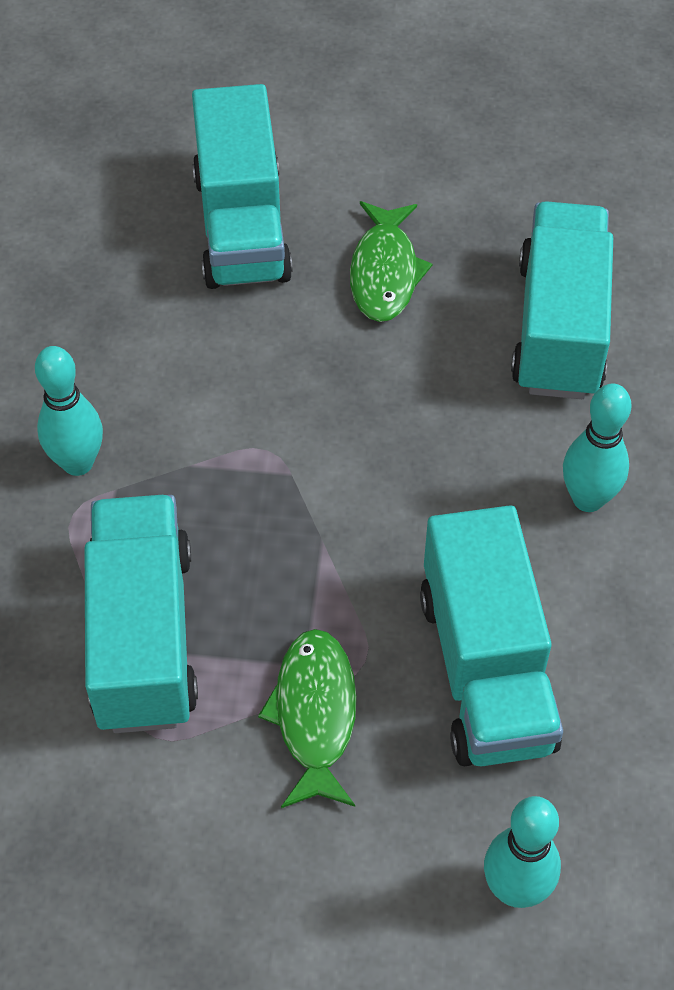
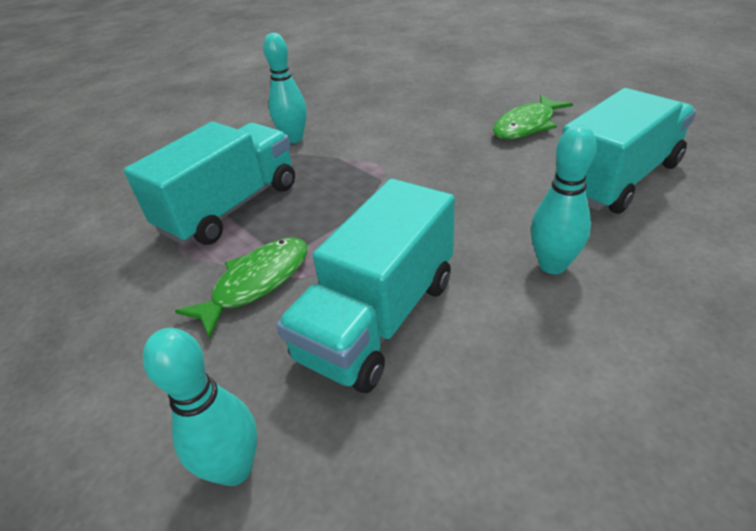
camera: 45 degrees right, 15 degrees down
(241, 226) = (469, 91): turquoise truck -> none

